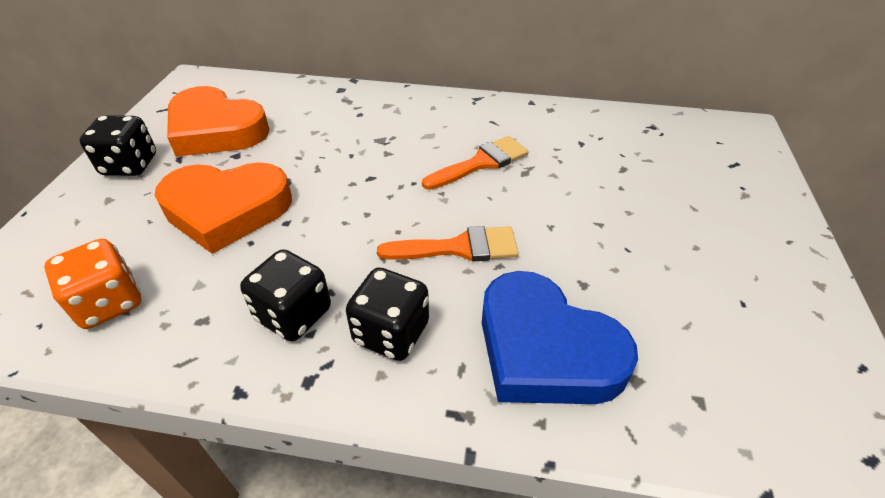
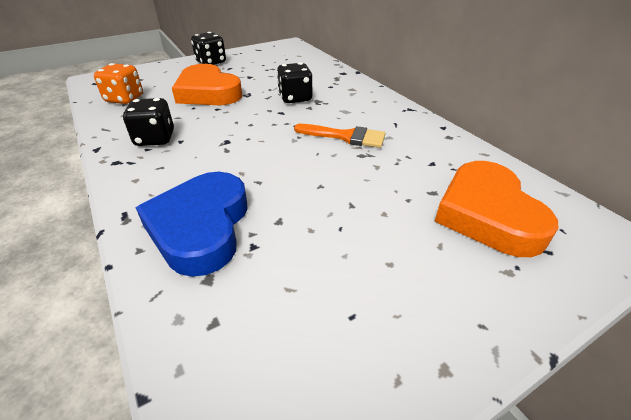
camera: 50 degrees right, 5 degrees down
(216, 130) = (260, 64): orange heart -> orange heart (487, 214)
(391, 333) = (166, 170): black dice -> black dice (295, 98)
(459, 247) = (257, 161): orange brush -> none

